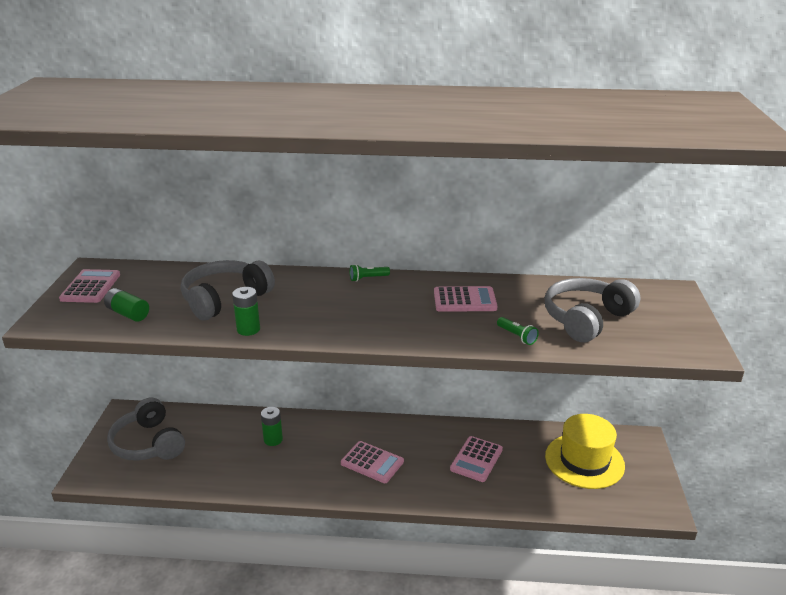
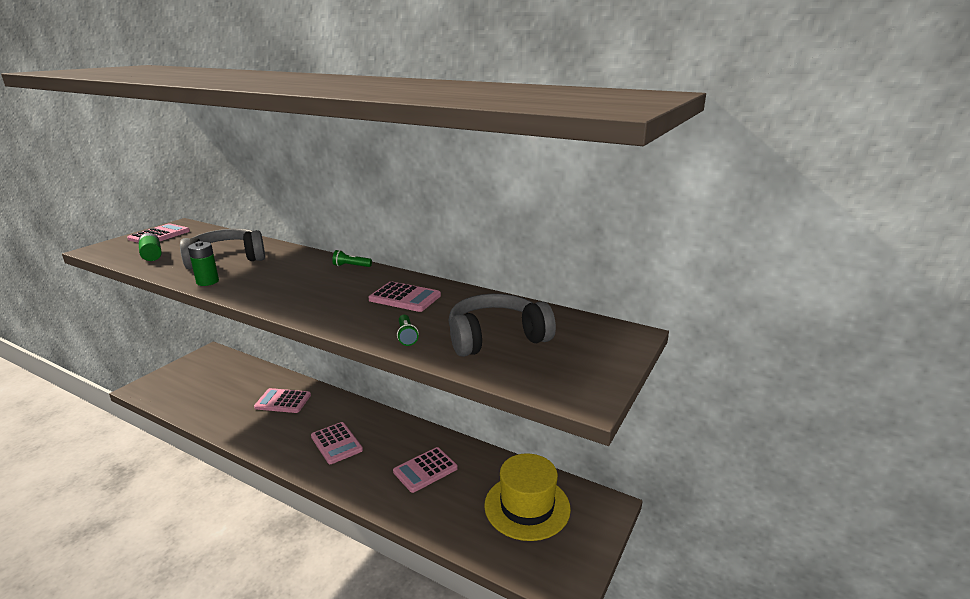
camera: 25 degrees right, 5 degrees down
(148, 443) = (200, 378): grey headphones -> none
(273, 440) = (283, 401): green battery -> pink calculator

